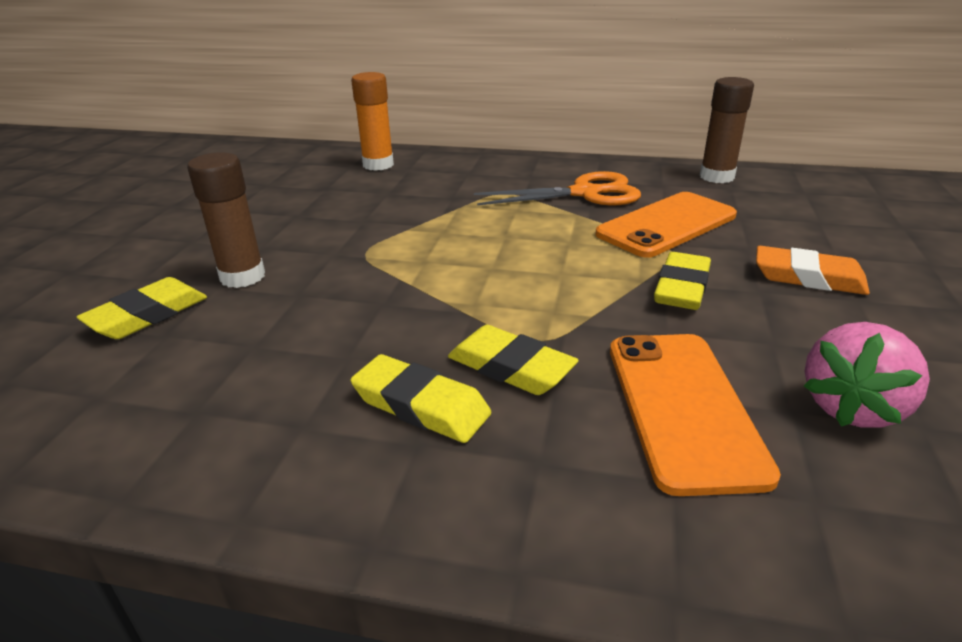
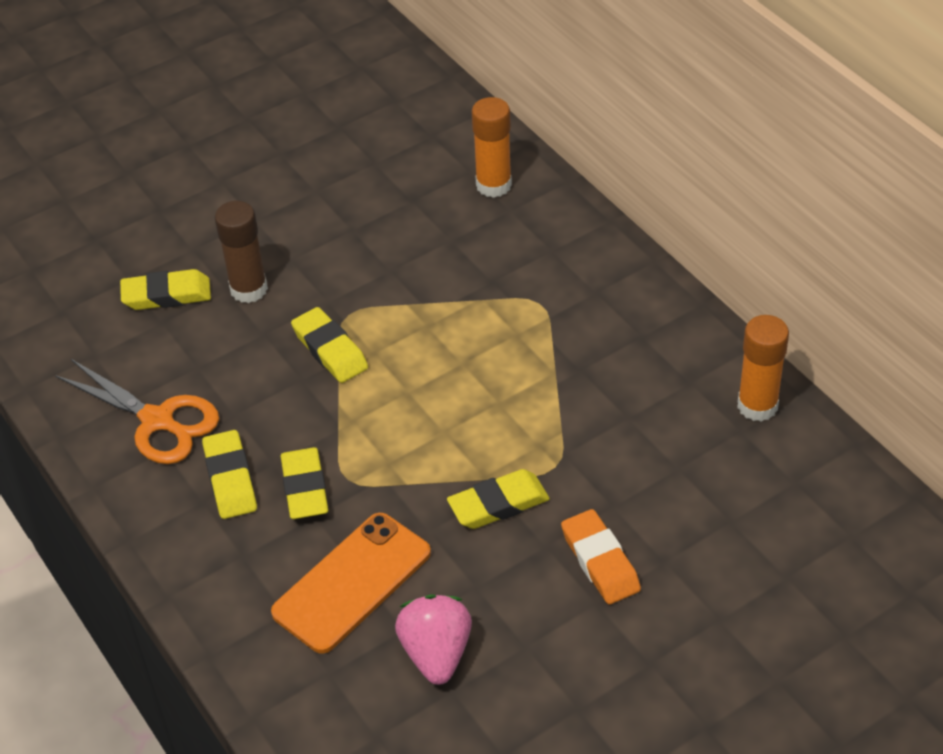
camera: 45 degrees right, 15 degrees up
(382, 276) = (330, 350): none -> yellow eraser
(585, 193) = (602, 349): orange scissors -> orange scissors (157, 421)
(666, 225) = (600, 435): orange phone -> none
(716, 177) = (757, 406): brown glue stick -> orange glue stick
(852, 407) = (436, 653): pink strawberry -> pink strawberry turned 90 degrees clockwise

